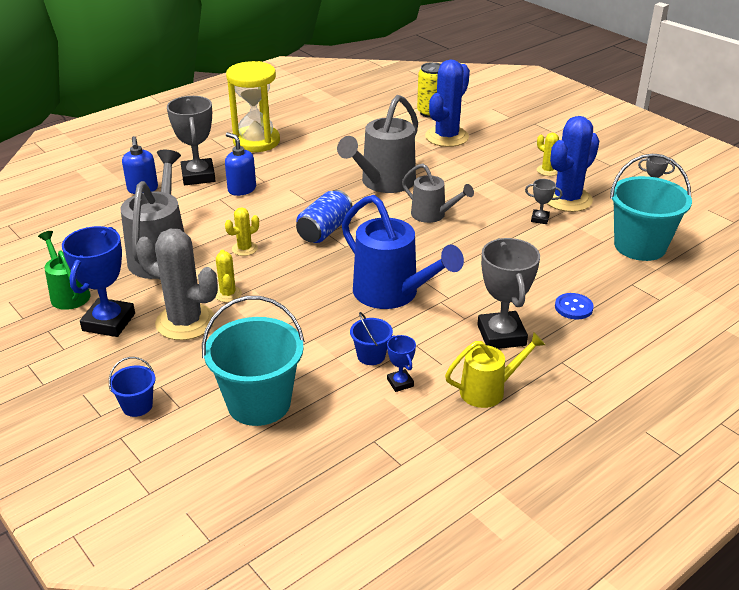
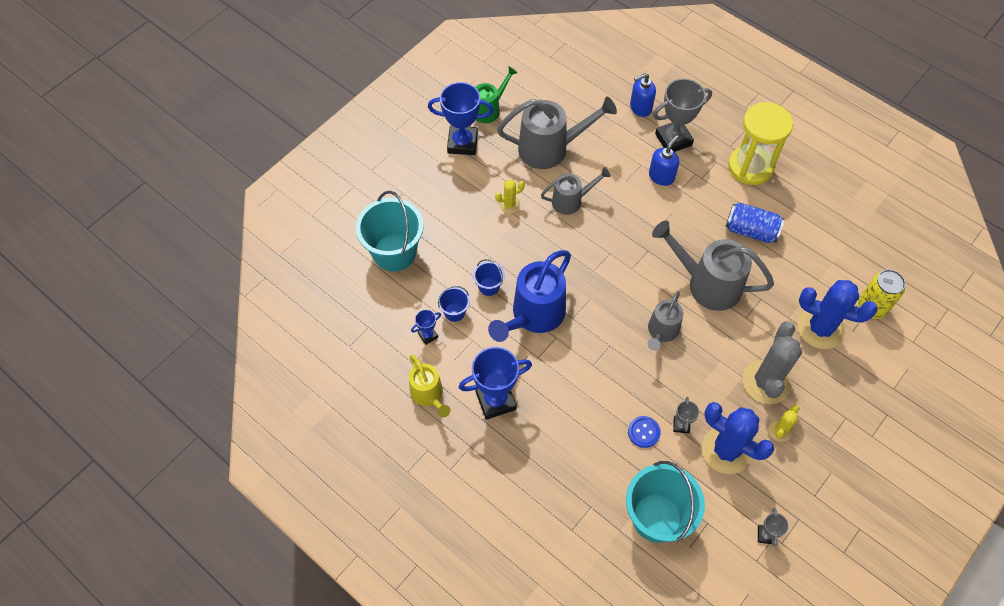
camera: 80 degrees right, 25 degrees up
(137, 406) = (382, 186): blue bucket -> blue bucket (489, 286)
(185, 322) = (471, 187): grey cactus -> grey cactus (766, 382)
(244, 249) = (571, 201): yellow cactus -> grey watering can
(324, 230) = (613, 251): blue can -> blue can (751, 230)
(501, 335) = (495, 400): grey trophy -> blue trophy
(573, 307) = (544, 456): blue button -> blue button (643, 432)

